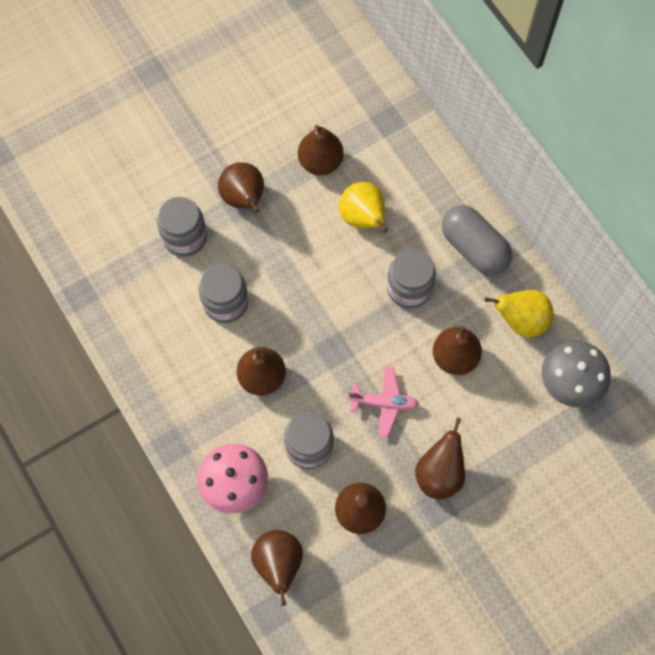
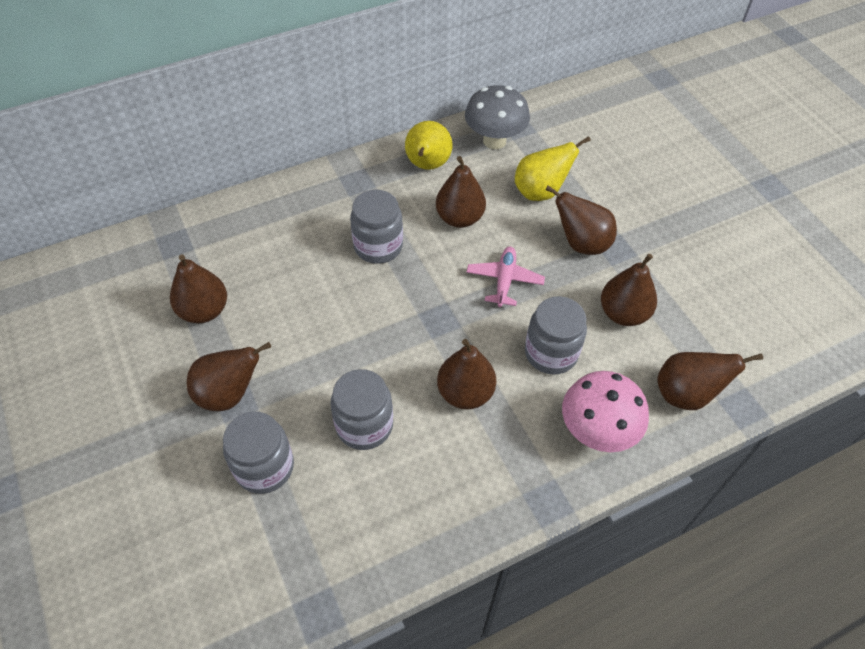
camera: 85 degrees left, 15 degrees down
(363, 218) = (287, 277): yellow pear -> yellow pear (540, 192)
(474, 248) = (343, 190): grey capsule -> none

